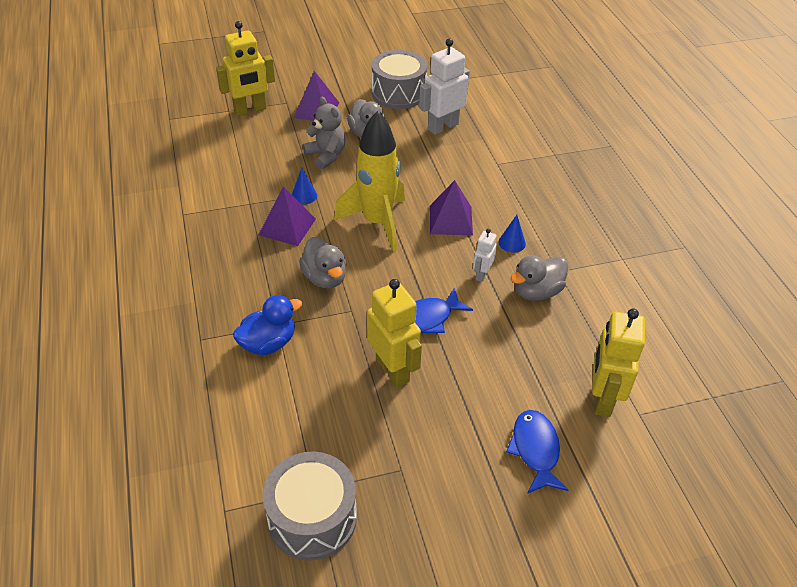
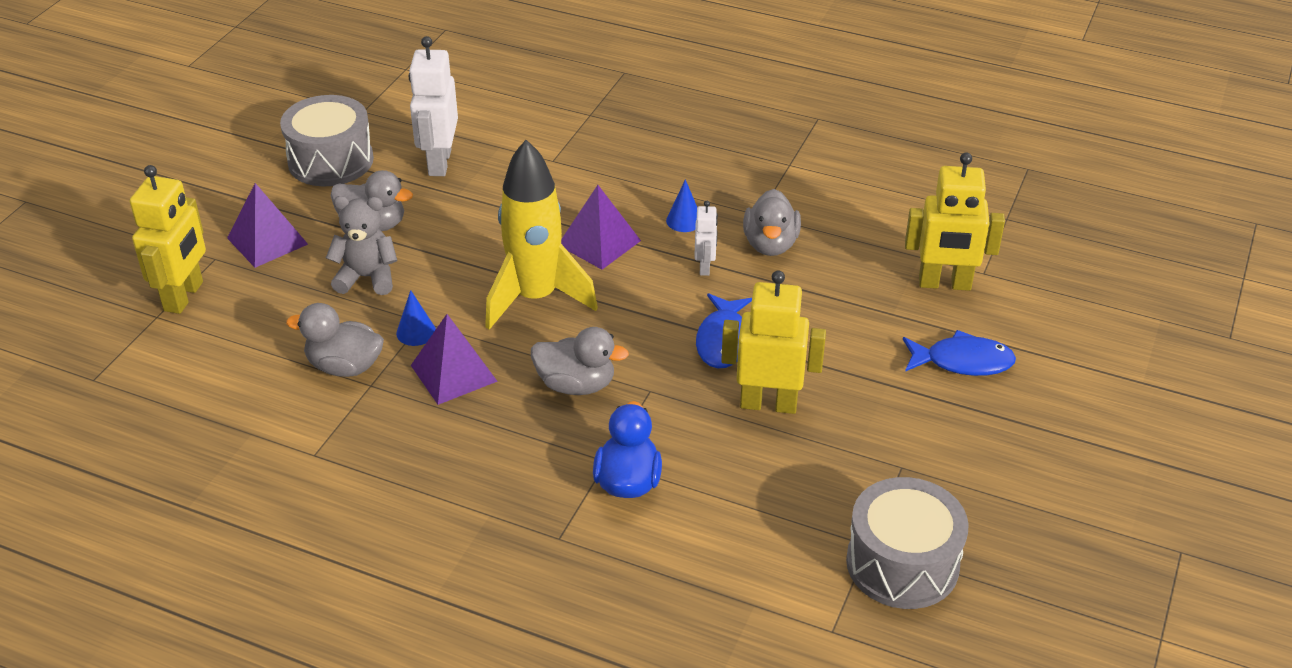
camera: 50 degrees left, 5 degrees down
(254, 187) = (344, 366): none -> grey duck
(481, 274) = (705, 267): white robot -> white robot turned 150 degrees counterclockwise
(535, 450) = (962, 362): blue fish -> blue fish turned 150 degrees clockwise
(602, 398) = (944, 284): yellow robot -> yellow robot turned 45 degrees counterclockwise

